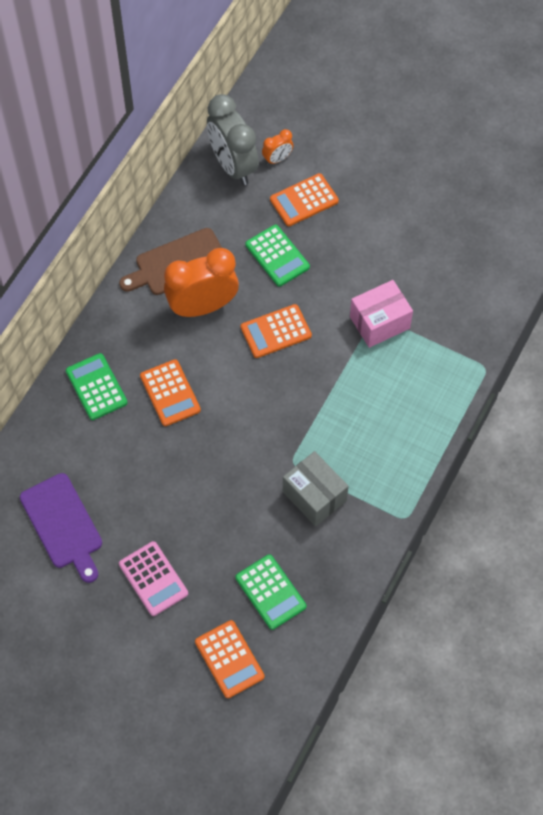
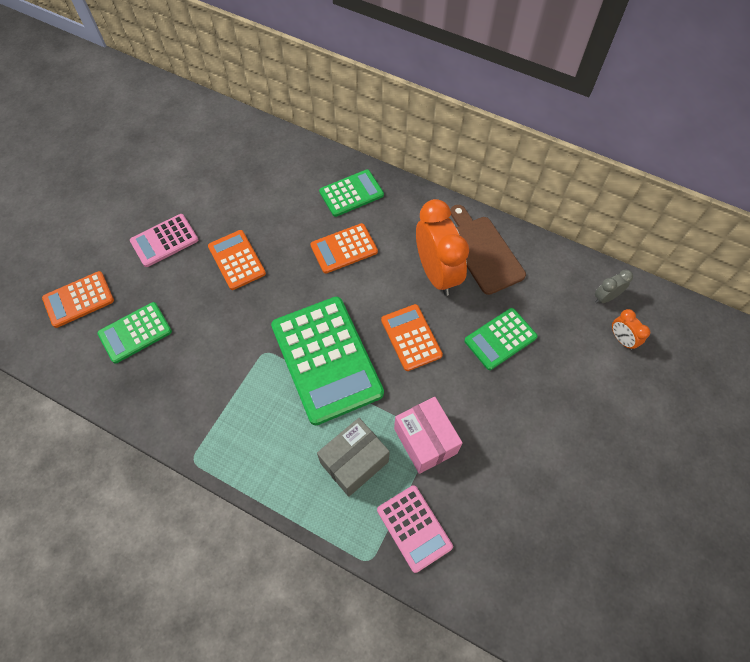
camera: 90 degrees right, 0 degrees up
(63, 525) = (223, 176): purple cutting board -> none
(233, 165) = (605, 297): grey clock -> grey clock, size x0.46
(300, 406) = (326, 359): none -> green calculator
(304, 200) = (572, 365): orange calculator -> orange calculator (236, 260)
(314, 496) = (227, 372): grey box -> grey box (354, 462)
(456, 333) = (414, 528): none -> pink calculator

